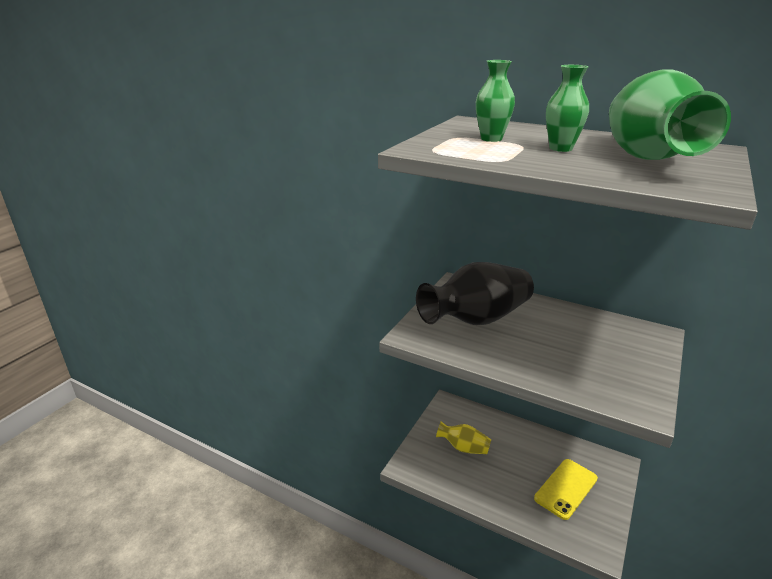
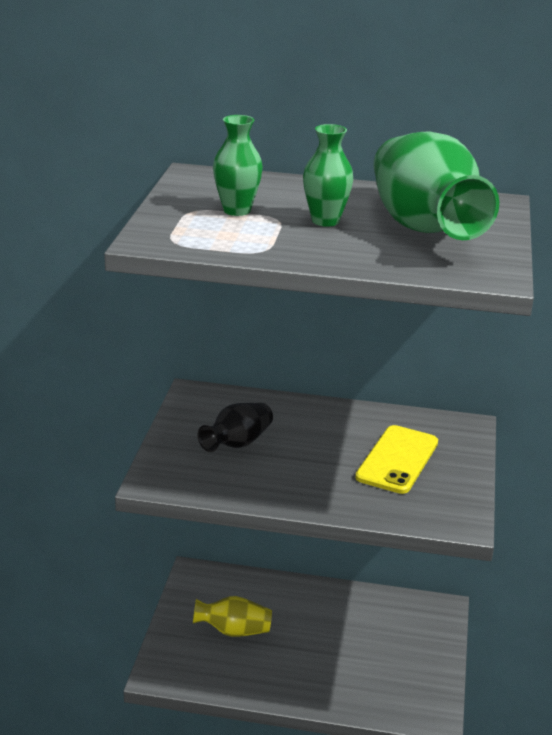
camera: 20 degrees left, 0 degrees up
(476, 319) = (237, 443): black vase -> black vase, size x0.51
(566, 488) = (381, 654): yellow phone -> yellow phone (397, 460)

